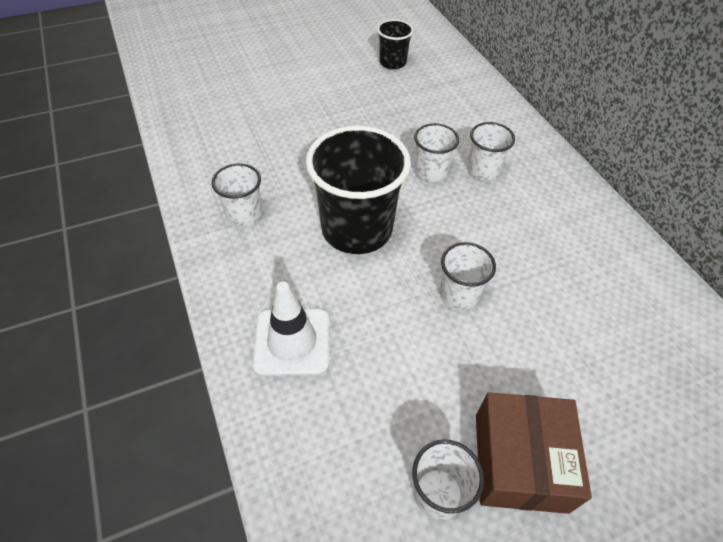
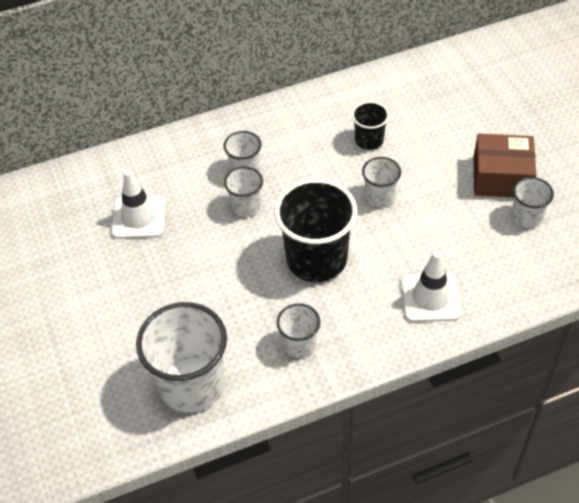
camera: 85 degrees left, 0 degrees up
(214, 139) = (192, 384): none -> white cup
(392, 62) = (70, 230): black cup -> black cup (369, 140)
(410, 100) = (139, 217): none -> white traffic cone

